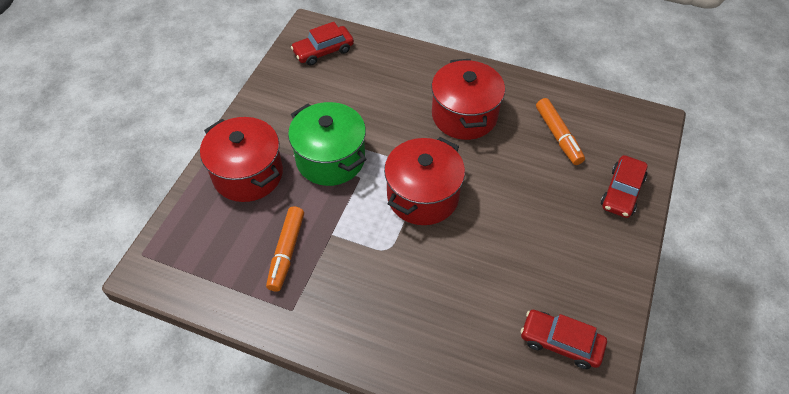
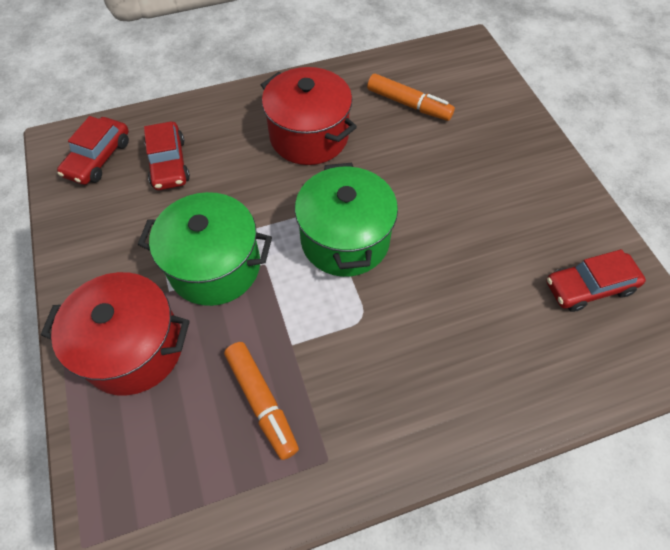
camera: 40 degrees left, 5 degrees up
(423, 196) = (345, 240): red pot -> green pot
(622, 192) = (504, 120): red car -> red car (169, 163)

